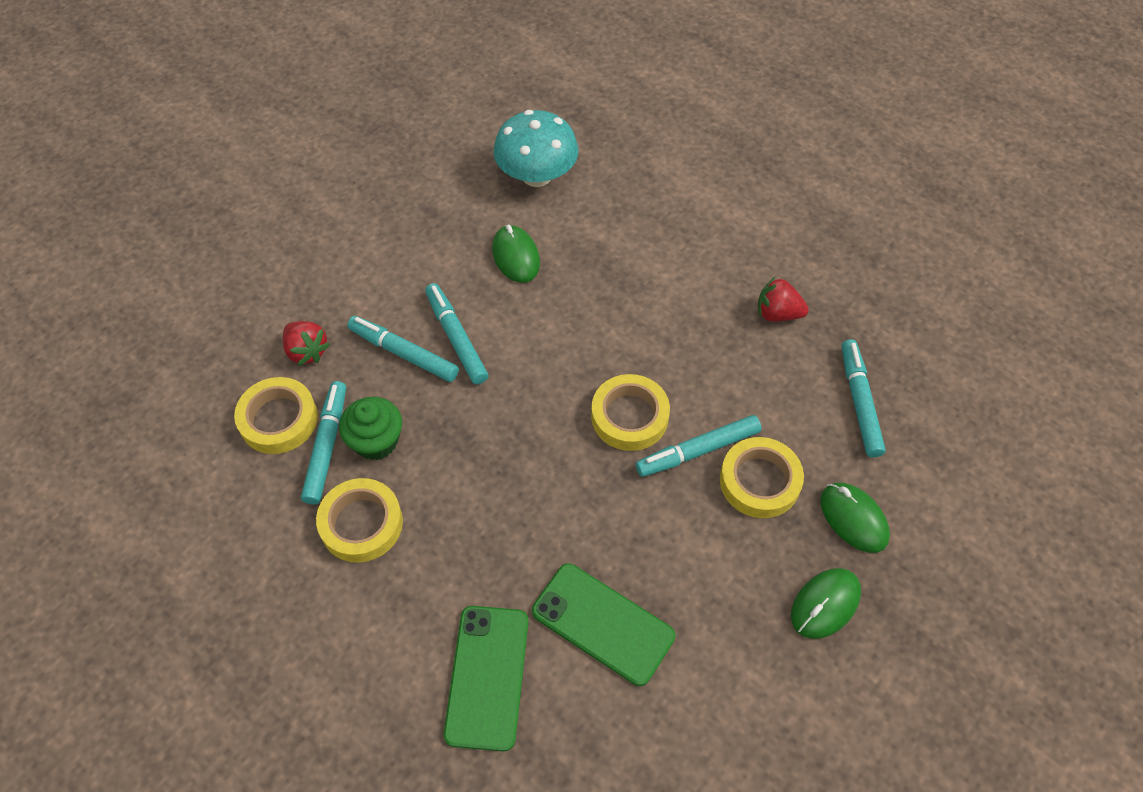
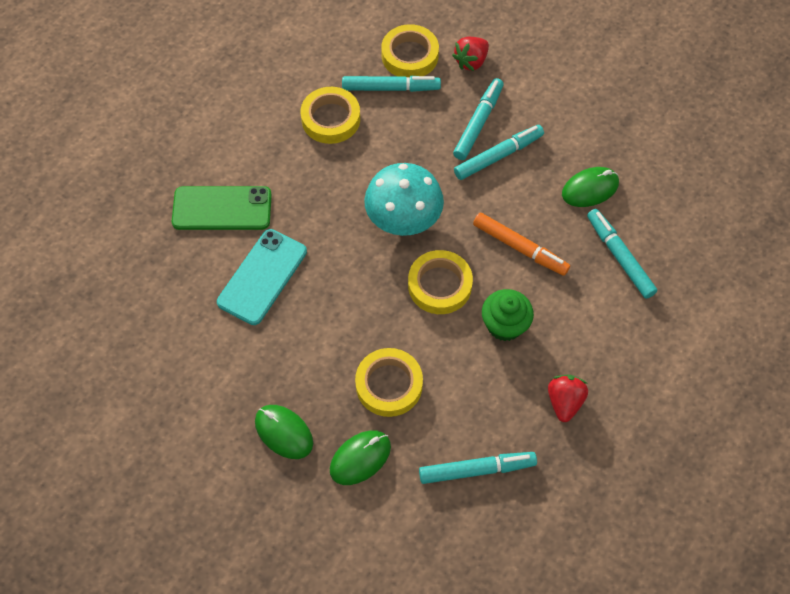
camera: 85 degrees right, 5 degrees up
(376, 441) = (398, 117): green cupcake -> green cupcake (504, 325)
(537, 175) = (687, 196): turquoise mushroom -> turquoise mushroom (403, 218)
(585, 331) = (519, 247): none -> orange marker
(602, 624) = (262, 277): green phone -> turquoise phone
(698, 450) = (413, 338): turquoise marker -> turquoise marker (620, 257)

